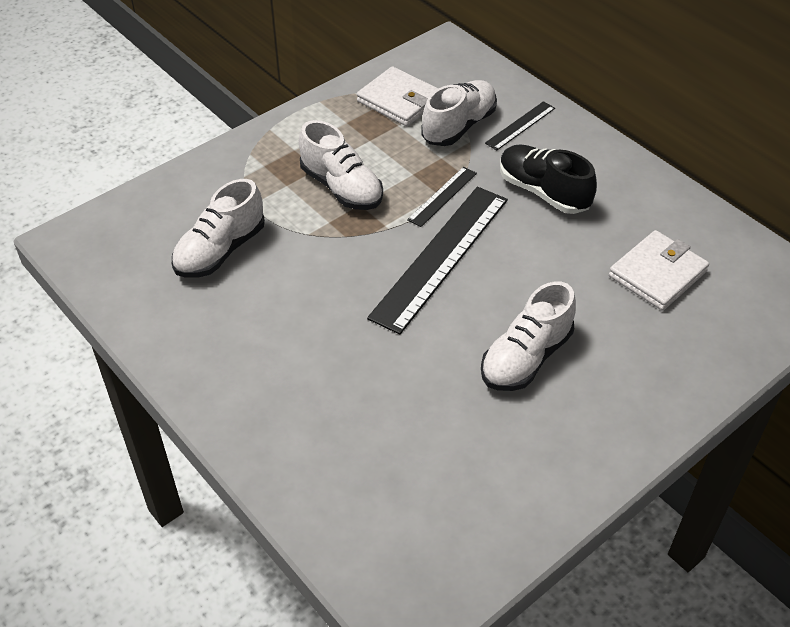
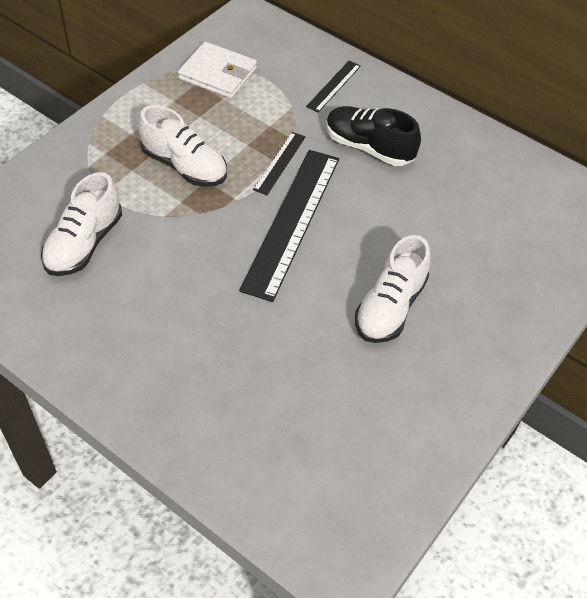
camera: 15 degrees left, 5 degrees up
(459, 126) = (278, 93): white shoe -> none
(657, 274) = (485, 212): white wallet -> none

